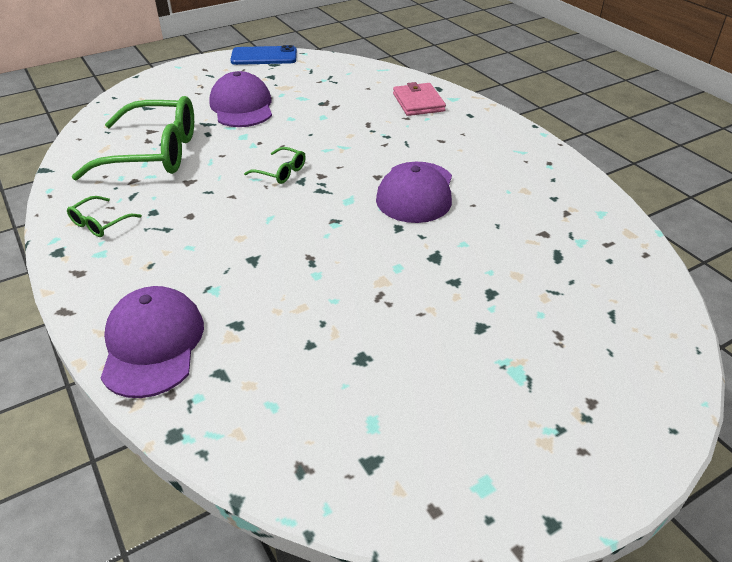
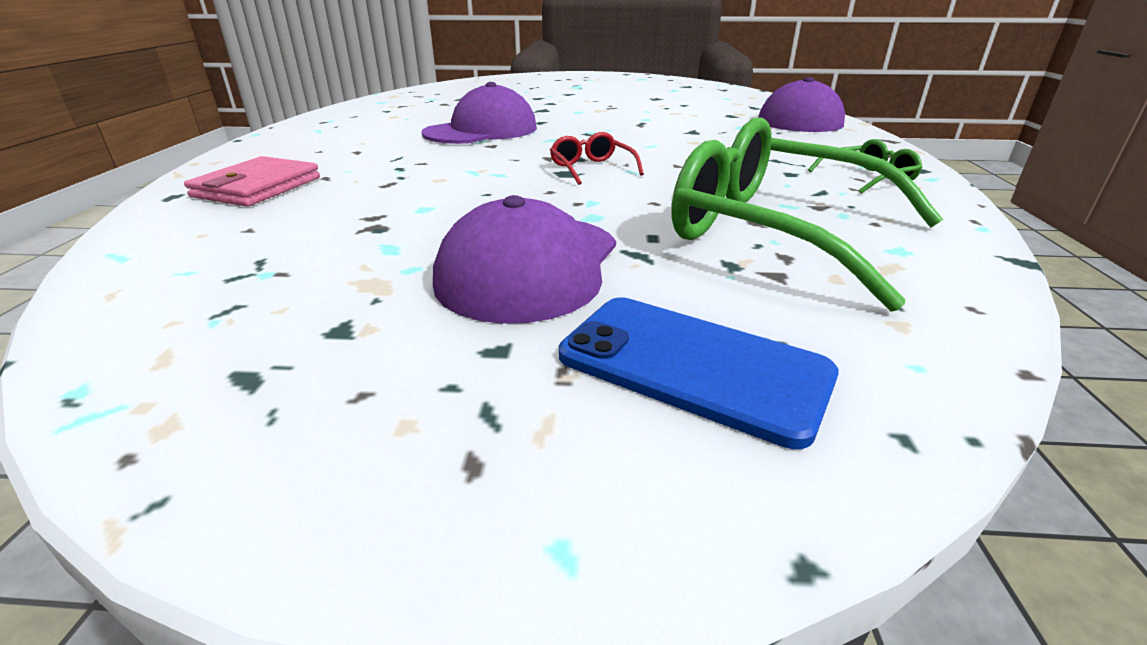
camera: 145 degrees left, 10 degrees down
(264, 56) = (193, 438): blue phone -> blue phone (693, 365)
(281, 172) = (591, 169): green glasses -> red glasses

